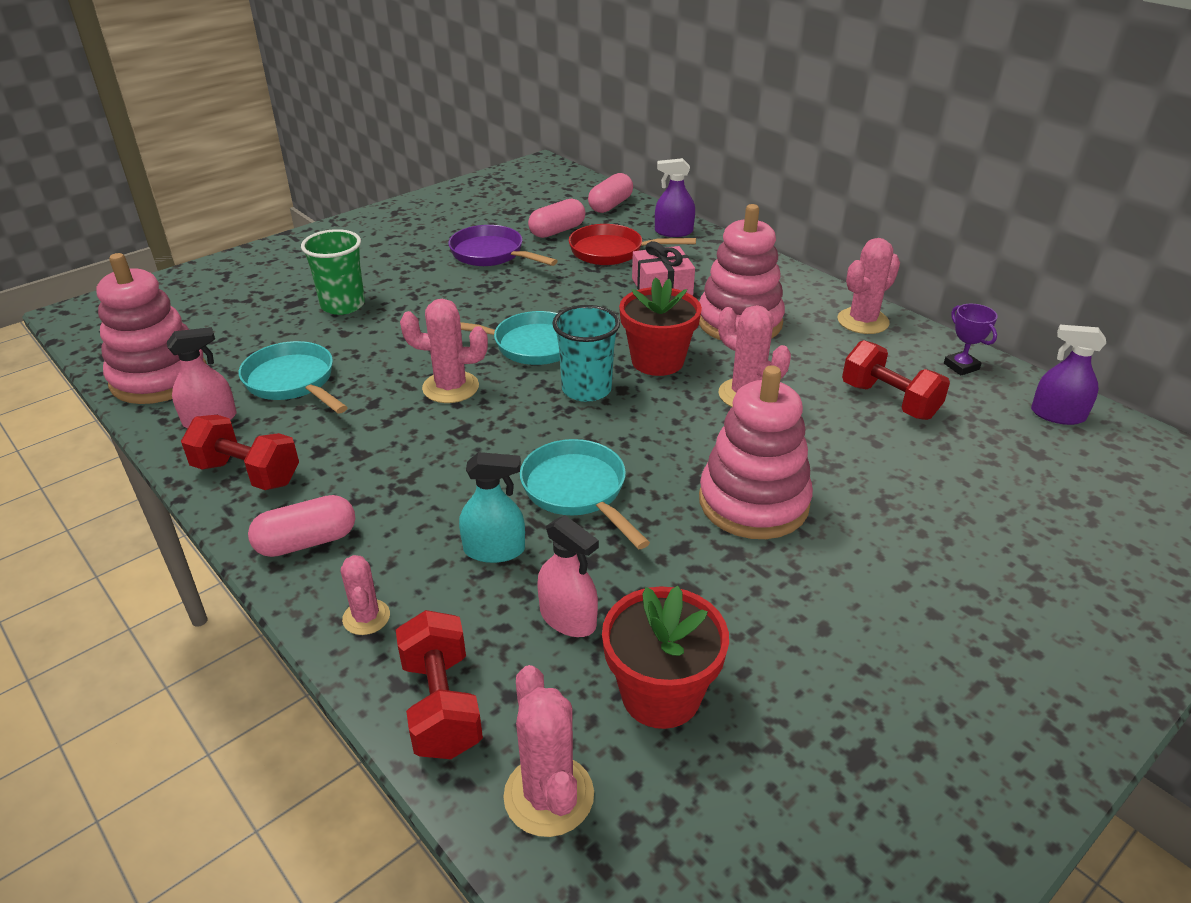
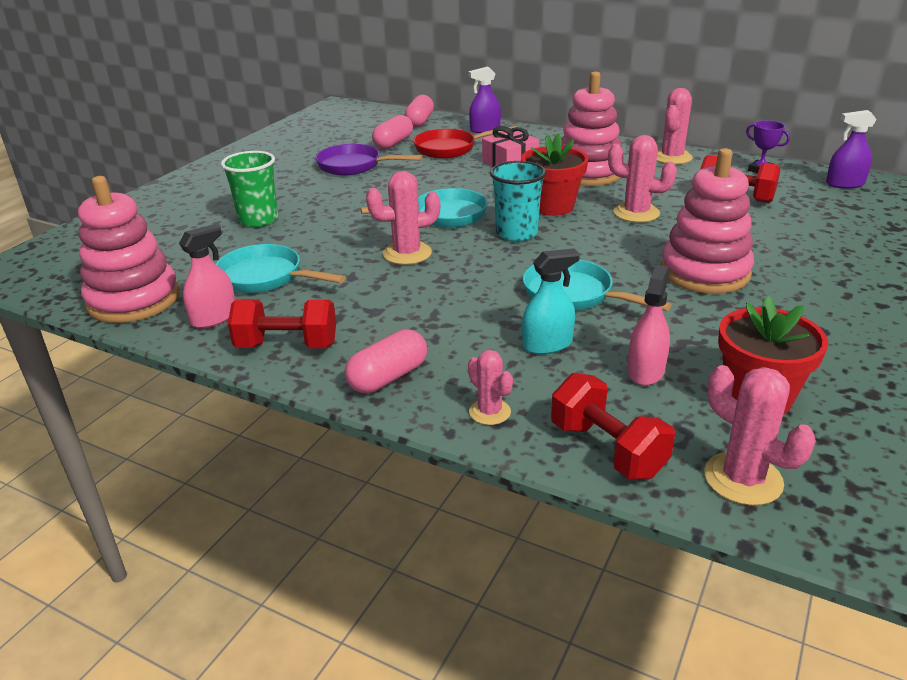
camera: 20 degrees left, 5 degrees down
(568, 618) = (645, 371): pink spray bottle -> pink spray bottle turned 90 degrees counterclockwise

